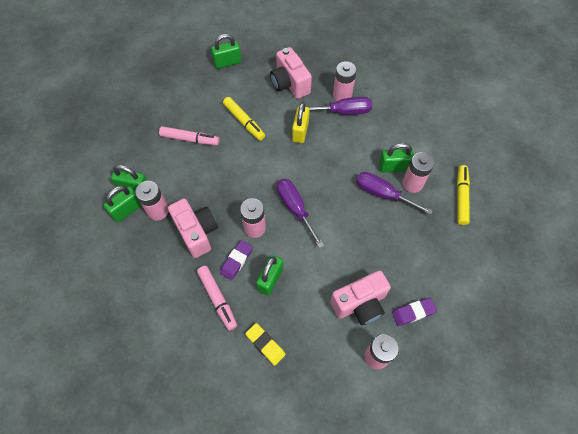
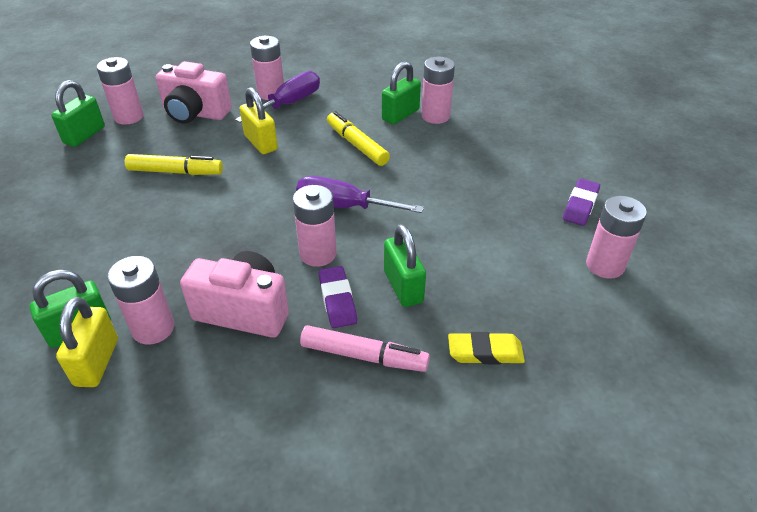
camera: 45 degrees left, 20 degrees down
(127, 210) = (97, 362): green padlock -> yellow padlock
(190, 139) = (115, 228): pink marker -> none
(257, 63) = (129, 117): none -> pink battery
(360, 304) = (525, 236): pink camera -> none
(382, 194) = (419, 139): purple screwdriver -> none
(461, 197) = (491, 100): yellow marker -> yellow marker (357, 145)

